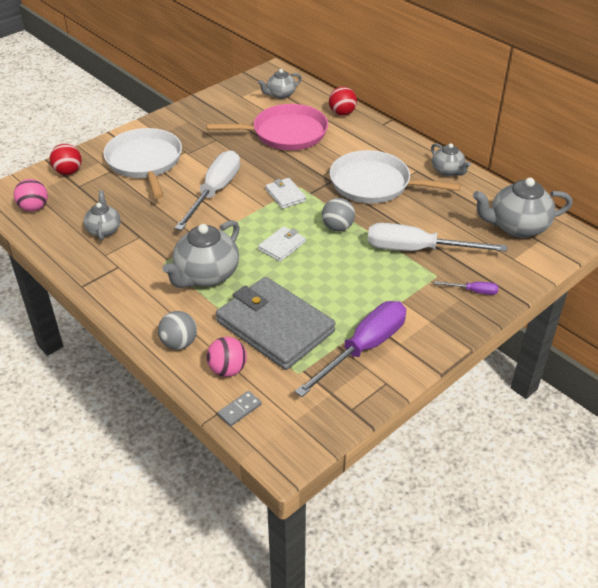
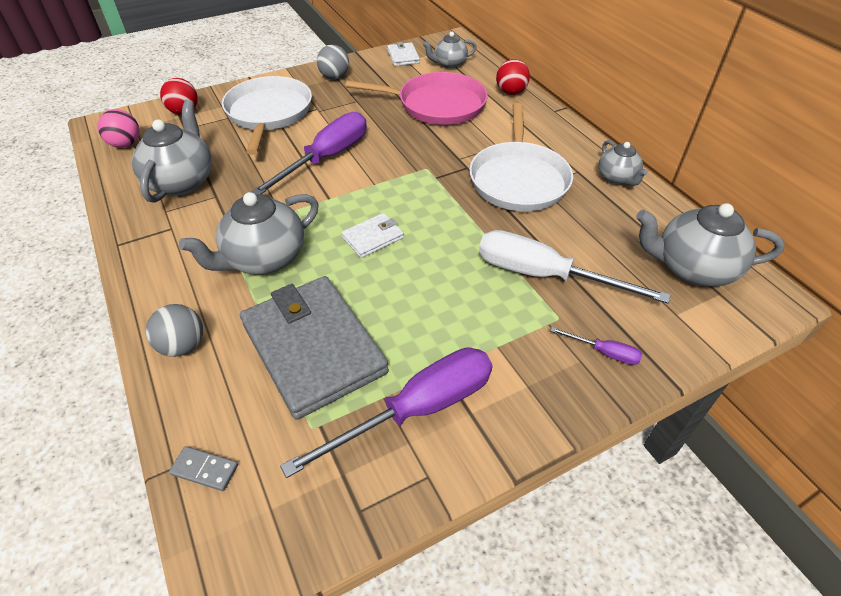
camera: 15 degrees right, 5 degrees up
(104, 230) = (182, 181): grey teapot -> grey teapot, size x1.71
(215, 192) = (326, 158): white screwdriver -> purple screwdriver
(227, 369) = (222, 400): pink ball -> none
(239, 410) = (205, 469): grey domino -> grey domino turned 45 degrees clockwise
(285, 195) = (405, 175): white wallet -> white wallet (403, 56)
(337, 227) = (451, 226): grey ball -> grey ball (334, 77)
(374, 184) = (518, 179): white pan -> white pan turned 120 degrees counterclockwise

